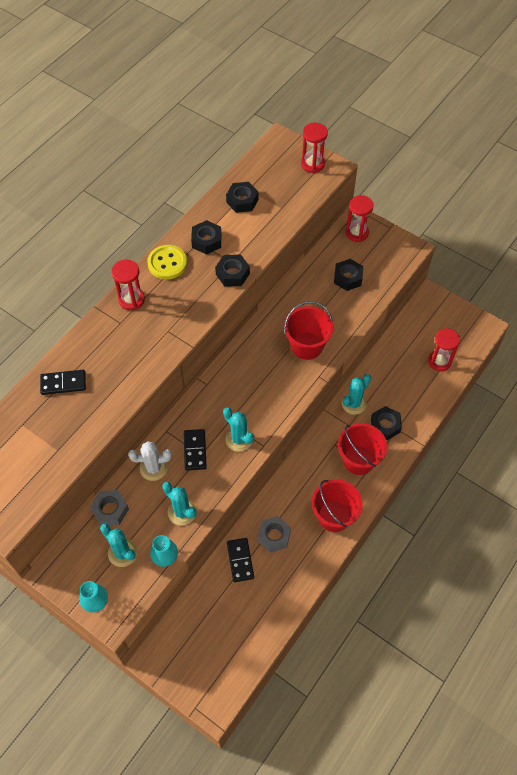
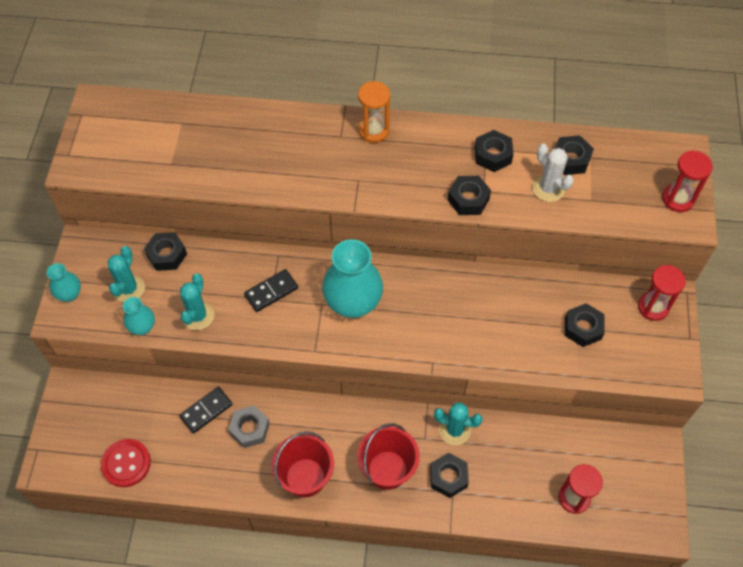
camera: 60 degrees right, 0 degrees up
(63, 383) = (244, 129): black domino -> none
(110, 510) = (167, 255): grey nut -> black nut
(131, 299) = (373, 131): red hourglass -> orange hourglass
(153, 468) = (231, 266): white cactus -> white cactus (548, 188)
(167, 263) = (439, 136): yellow button -> none
(239, 439) = (308, 324): turquoise cactus -> none
(241, 401) = (353, 303): none -> turquoise vase
(249, 640) = (126, 463): none -> red button
(306, 346) = (463, 331): red bucket -> none

